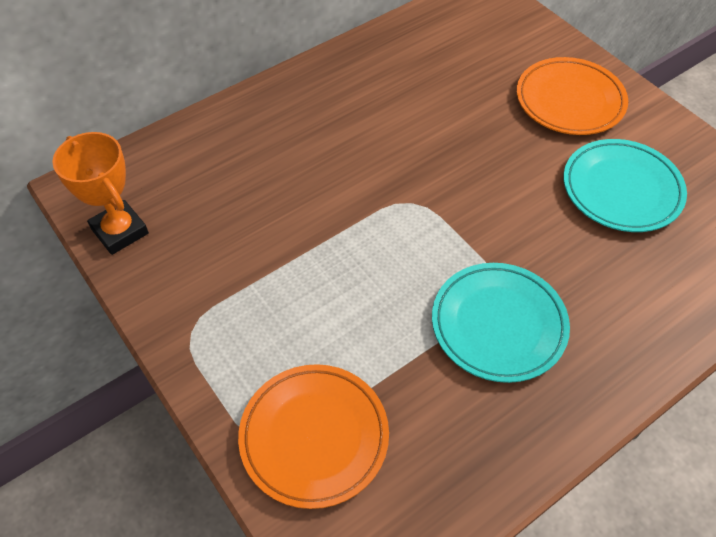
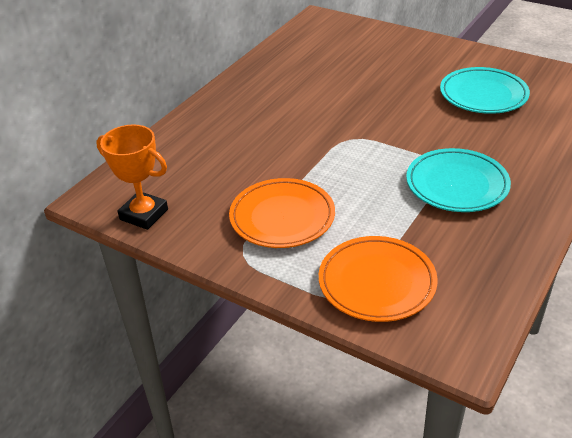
camera: 20 degrees left, 15 degrees down
(569, 101) = (417, 60): orange plate -> orange plate (282, 217)

